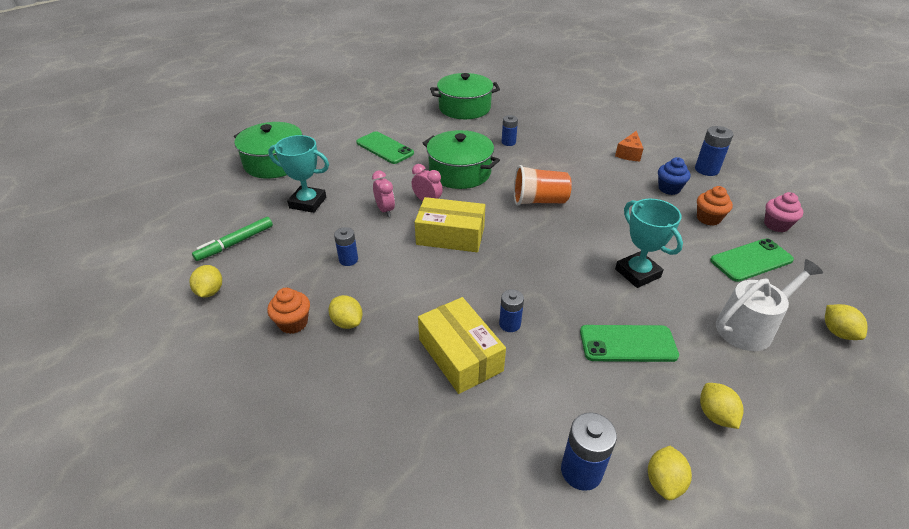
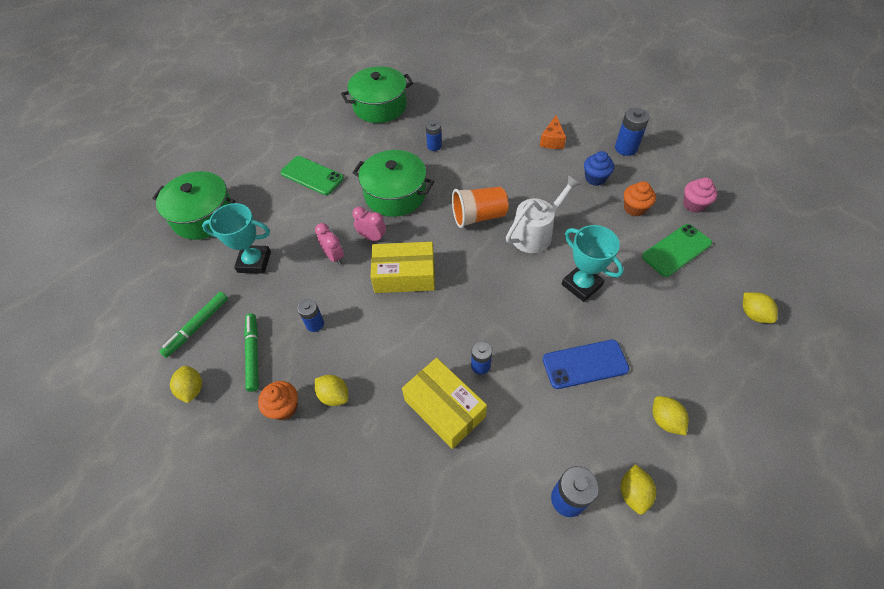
camera: 10 degrees left, 15 degrees up
(280, 273) = (253, 354): none -> green marker
(627, 343) = (585, 364): green phone -> blue phone
(749, 327) = (682, 324): white watering can -> white watering can (535, 233)

